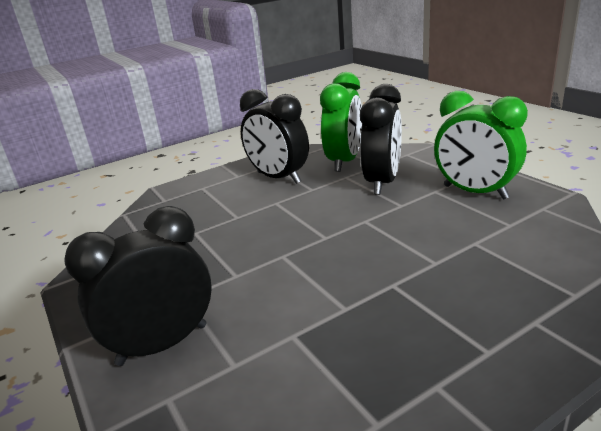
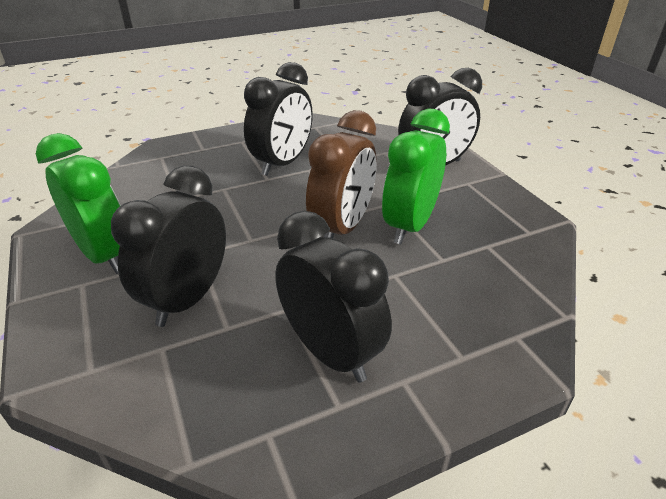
camera: 175 degrees left, 10 degrees up
(283, 242) = (342, 228): none -> brown clock
(344, 161) = (204, 375): green clock -> green clock (409, 226)
(387, 312) = (282, 164): none -> black clock

